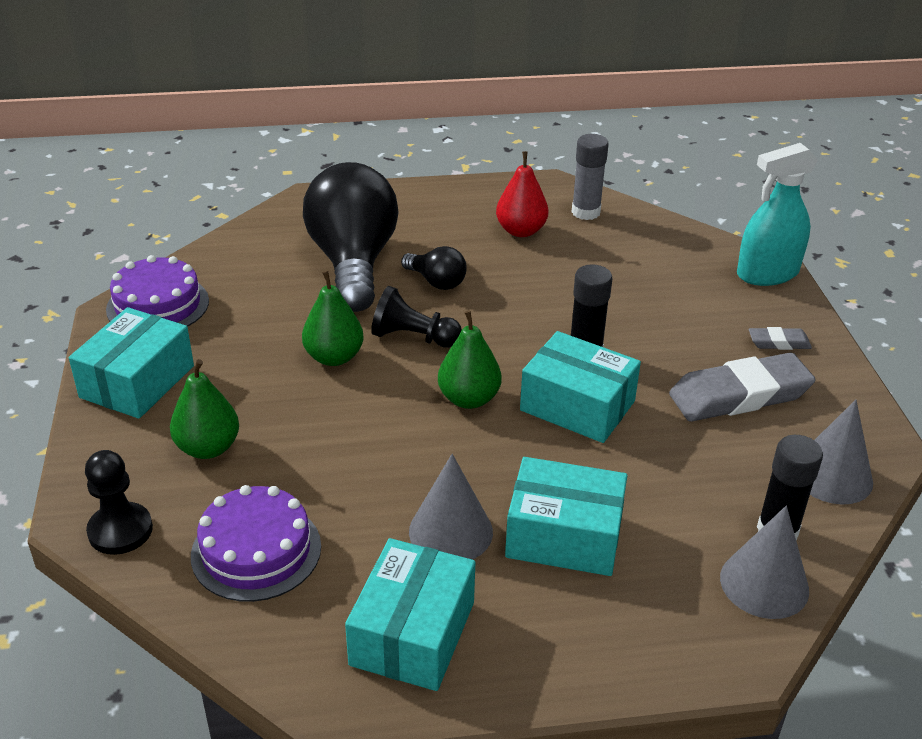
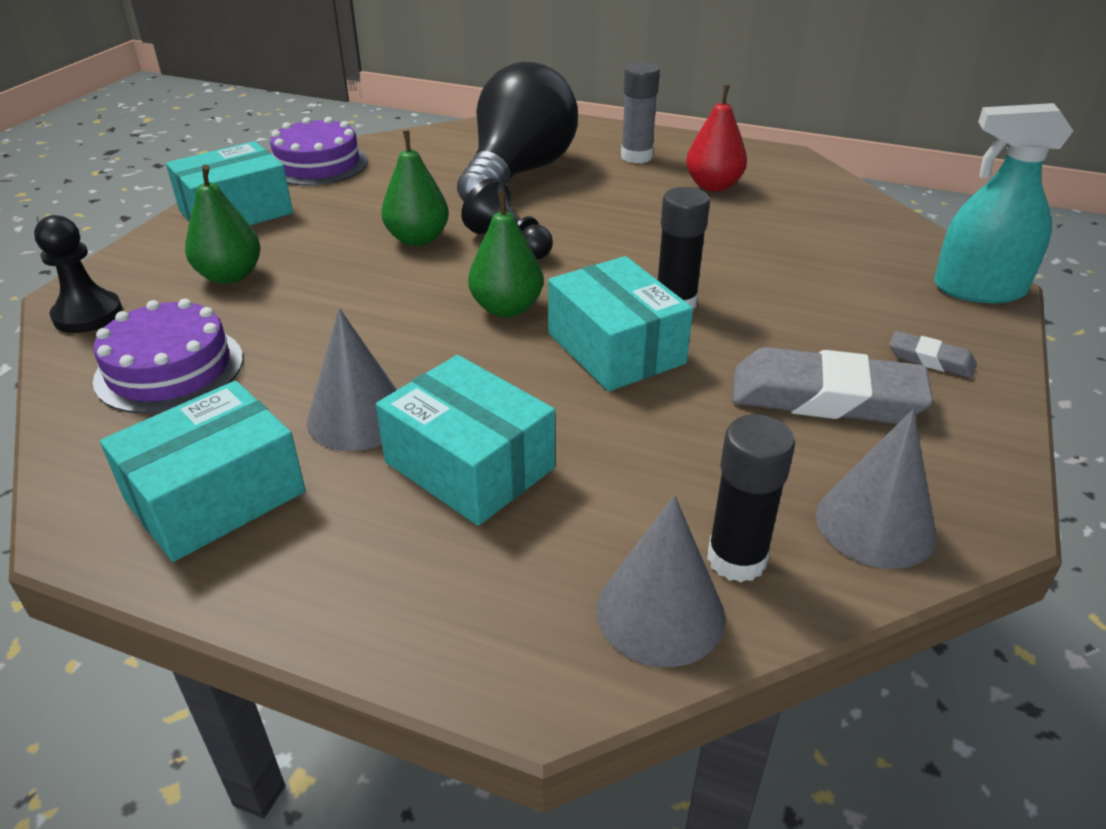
camera: 30 degrees right, 0 degrees up
(436, 282) = (581, 206): black light bulb -> none
(585, 212) = (802, 186): grey glue stick -> grey glue stick (636, 157)

